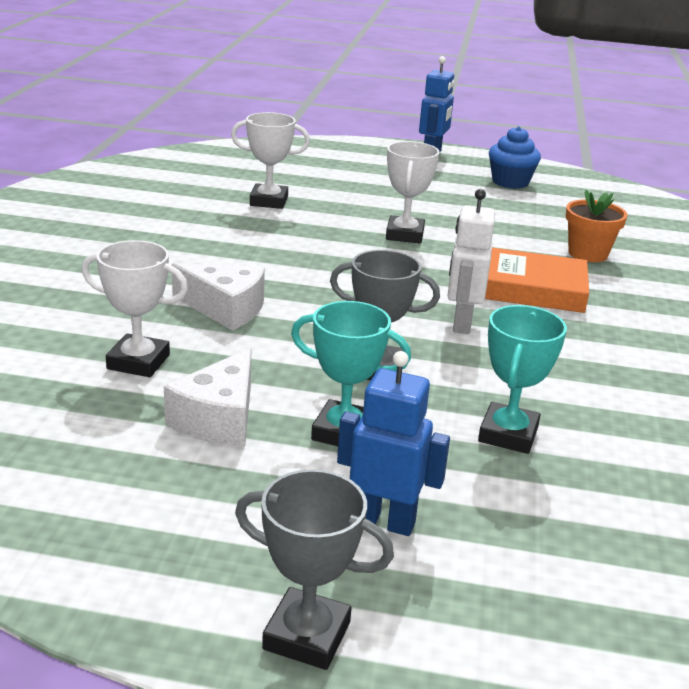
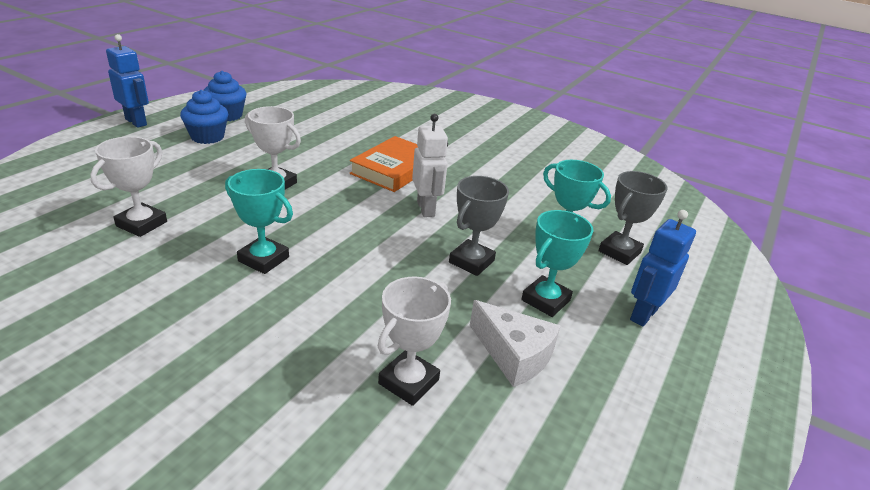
camera: 70 degrees left, 5 degrees up
(225, 309) = (341, 307): white cheese -> none
(267, 259) = (263, 259): none -> turquoise trophy
(307, 635) = (746, 377): grey trophy -> grey trophy (619, 252)
(451, 186) = (207, 137): none -> blue cupcake
(461, 323) = (426, 209): white robot -> white robot turned 135 degrees counterclockwise
(588, 254) = (361, 134): orange flower pot -> none

